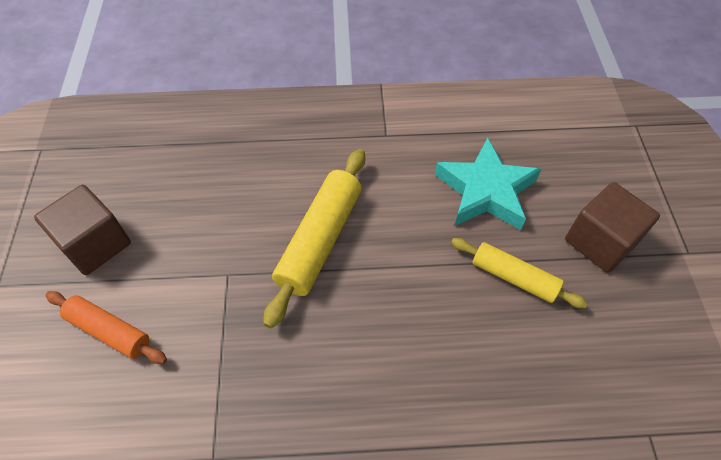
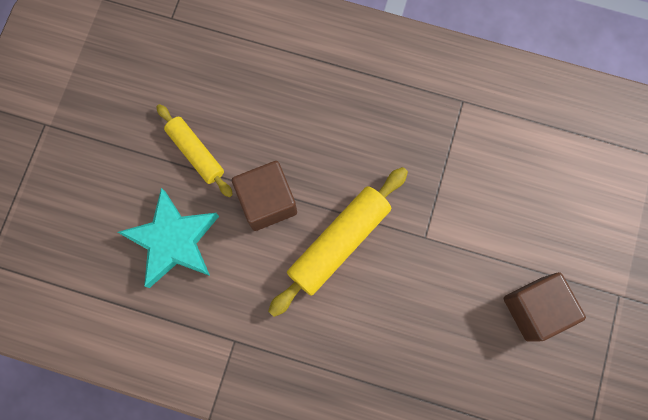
camera: 160 degrees left, 20 degrees up
(109, 331) = (527, 219): orange rolling pin -> none
(600, 241) = (107, 158): brown cube -> brown cube (267, 202)

